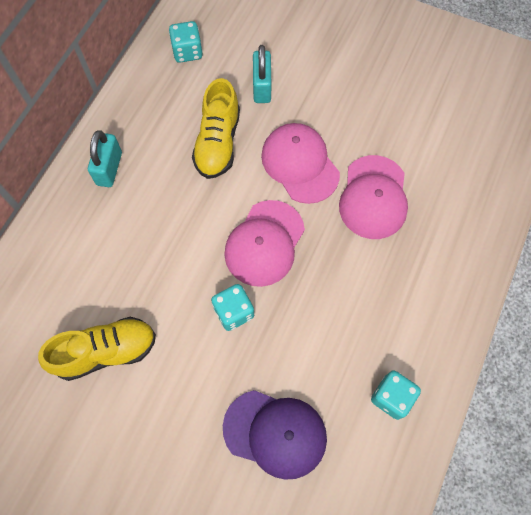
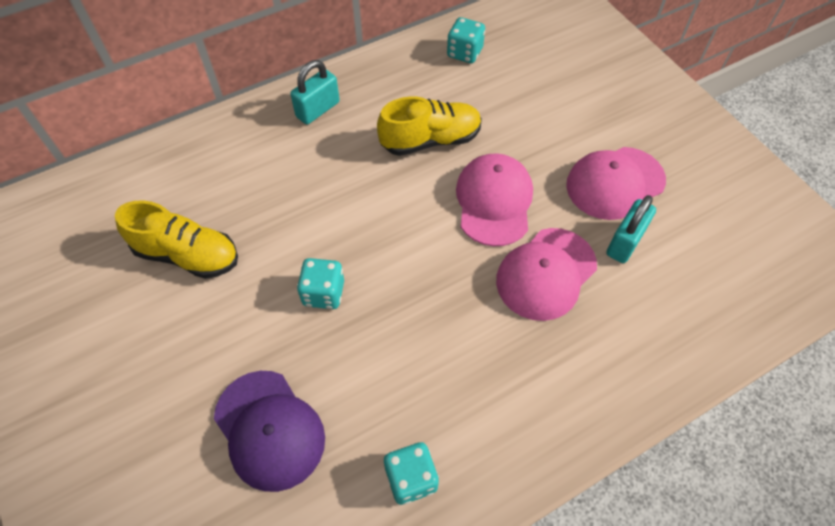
camera: 35 degrees right, 10 degrees down
(218, 142) = (430, 140): yellow shoe -> yellow shoe turned 150 degrees counterclockwise
(262, 87) = (511, 116): turquoise padlock -> turquoise padlock (625, 242)
(264, 243) = (402, 251): pink cap -> pink cap (615, 183)

